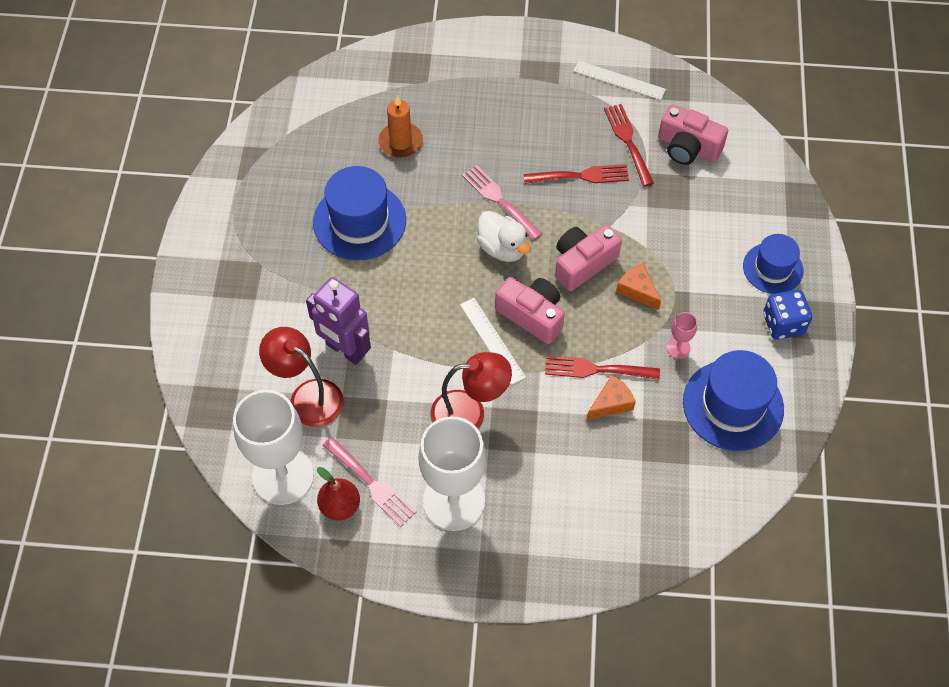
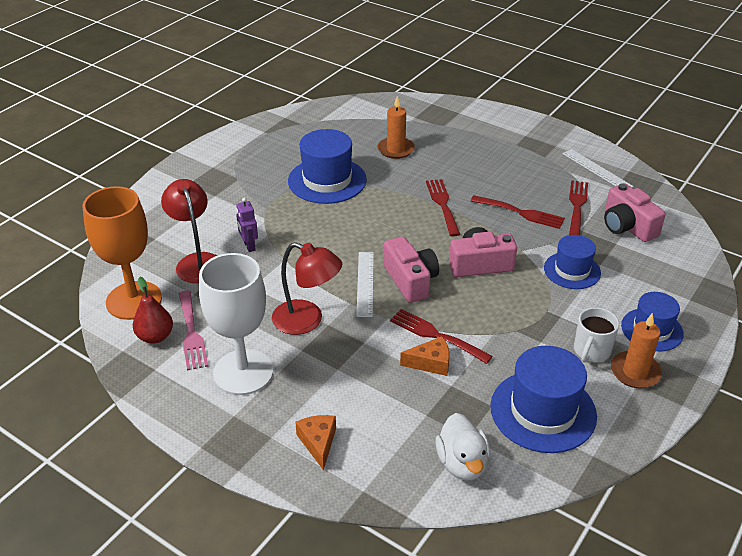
camera: 30 degrees right, 20 degrees down
(283, 476) = (134, 300): white goblet -> orange goblet
(345, 350) = (249, 246): purple robot -> purple robot, size x0.53
(499, 200) = (442, 204): pink fork -> red fork
(502, 248) = (421, 232): white duck -> white duck (462, 463)
(637, 290) = (514, 298): orange cheese -> orange cheese (318, 443)
(669, 230) = (572, 270): none -> blue hat
(678, 348) = (521, 350): pink goblet -> none
(736, 319) = (591, 351): none -> white mug
(783, 324) = (635, 372): blue dice -> orange candle

